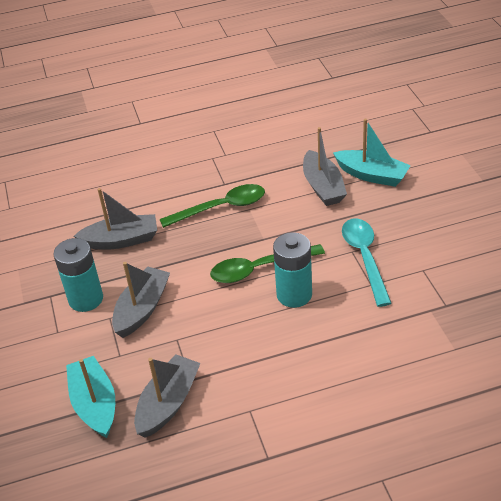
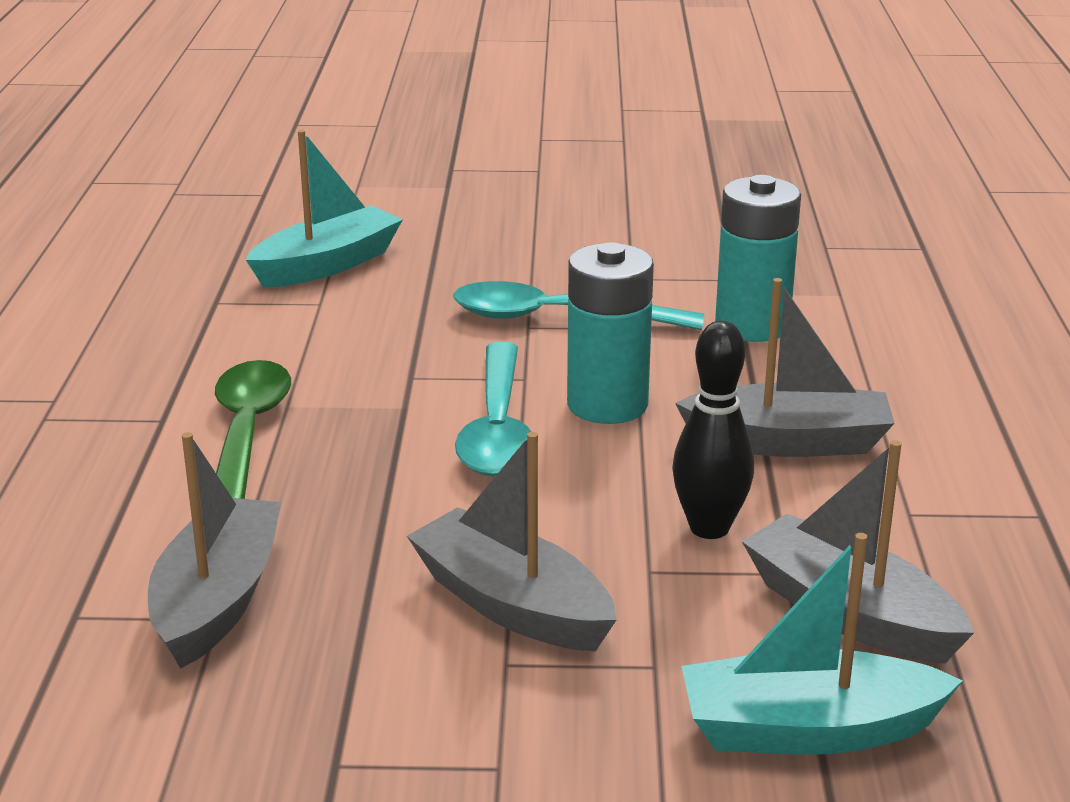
camera: 75 degrees left, 15 degrees down
(86, 299) = (404, 695): turquoise battery -> turquoise battery (752, 326)
(212, 349) = (709, 528): none -> black bowling pin
(259, 269) = (497, 428): green spoon -> turquoise spoon
(323, 187) = (307, 315): grey boat -> grey boat (789, 442)

